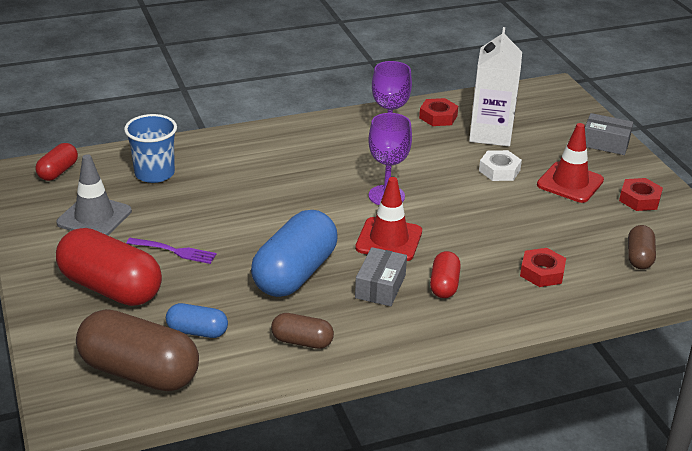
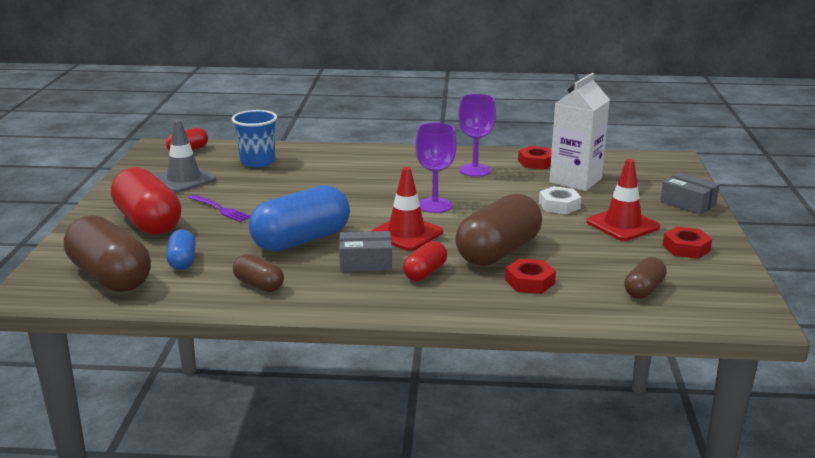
camera: 25 degrees right, 10 degrees down
(197, 331) = (182, 261): blue capsule -> blue capsule turned 45 degrees clockwise
(380, 286) = (365, 263): grey box -> grey box turned 45 degrees clockwise
(489, 243) = (498, 252): none -> brown capsule

